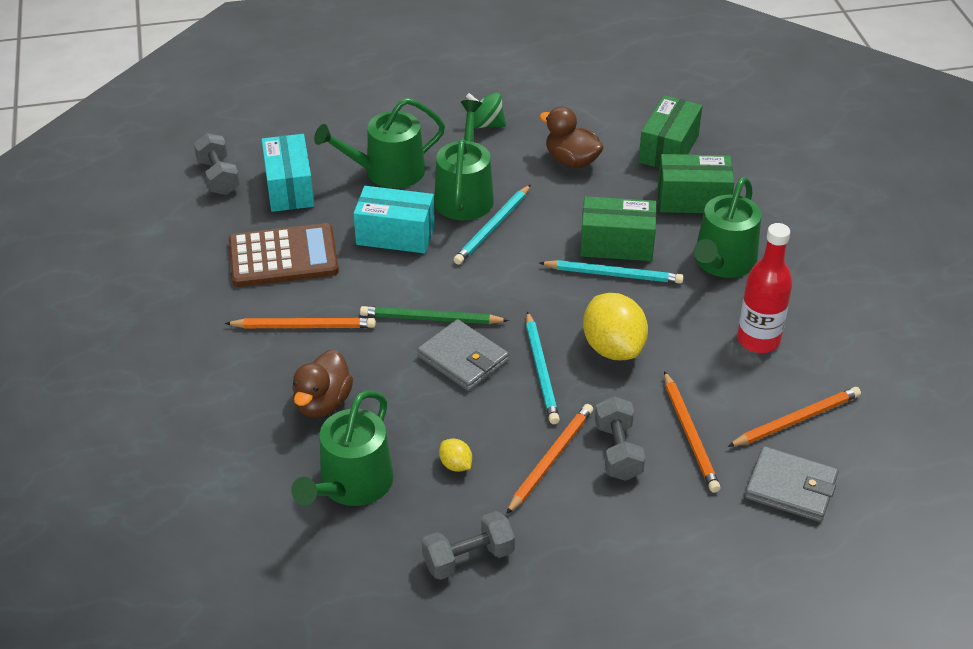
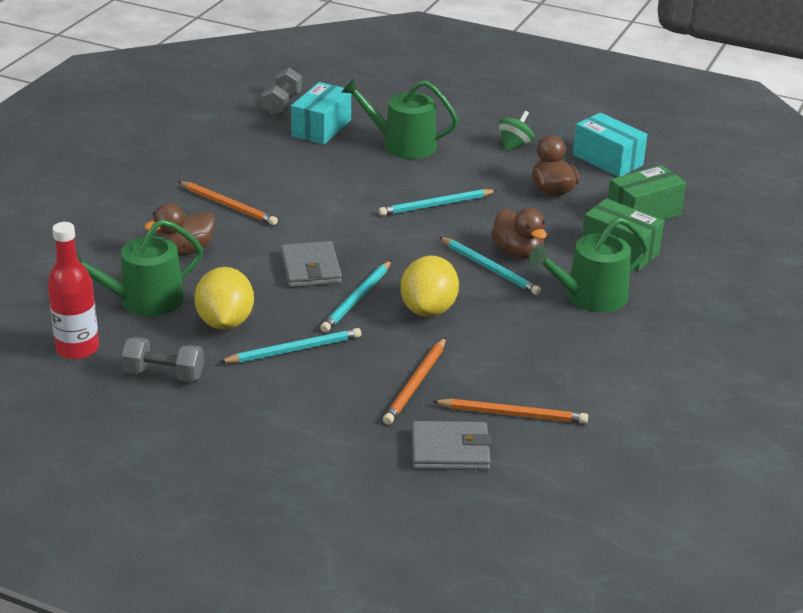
camera: 35 degrees right, 10 degrees down
(283, 257) = (266, 163): brown calculator -> none
(395, 235) = (359, 182): turquoise box -> turquoise box (607, 160)
(430, 319) = (319, 237): green pencil -> none
(455, 465) = (225, 322): yellow lemon -> yellow lemon, size x2.17
(464, 195) = (441, 179): green watering can -> none
(486, 124) = (515, 145): green spinning top -> green spinning top turned 75 degrees clockwise
(550, 459) = (294, 350): orange pencil -> turquoise pencil
(616, 244) = (518, 252): green box -> brown duck
(618, 451) = (348, 368): grey dumbbell -> none
(758, 340) = (551, 355): red bottle -> red bottle (77, 349)
(790, 487) = (450, 450): grey wallet -> grey wallet turned 60 degrees counterclockwise

